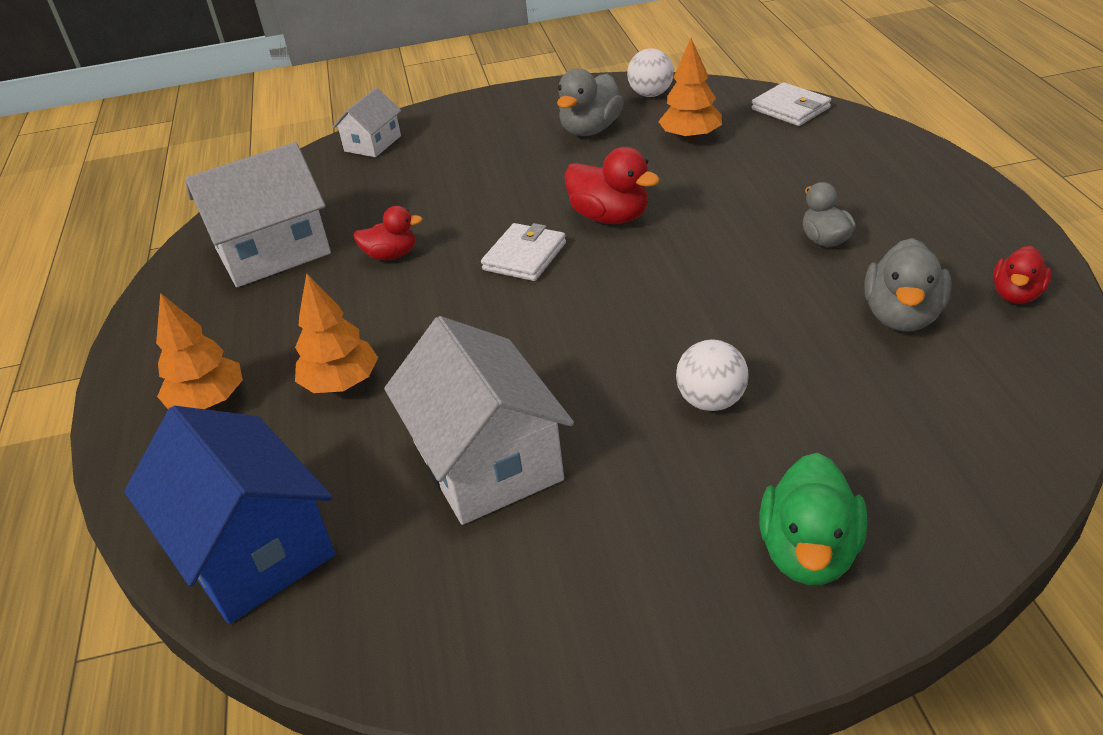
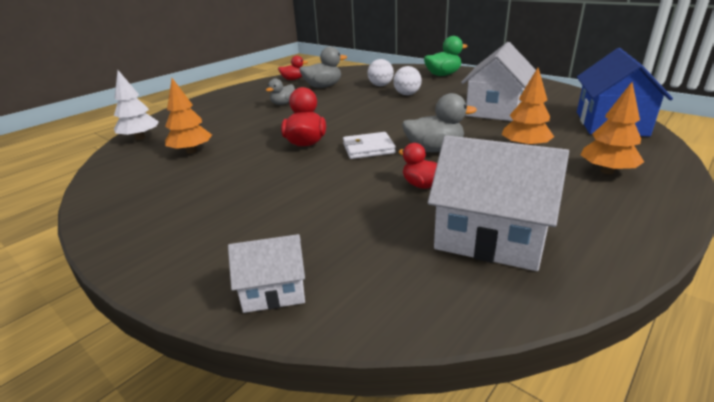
camera: 130 degrees left, 10 degrees down
(590, 130) = (191, 185): grey duck -> grey duck (434, 149)
(651, 94) = (118, 183): white ball -> white ball (380, 85)
(790, 108) = (140, 138): white wallet -> white tree

